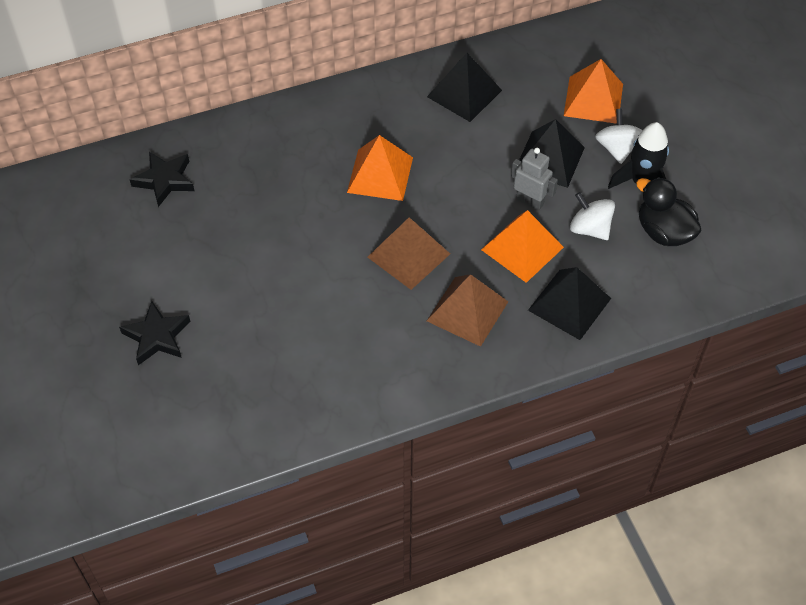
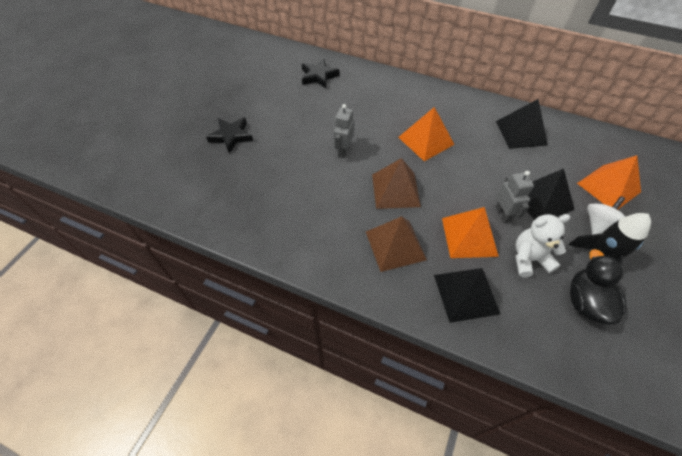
camera: 45 degrees right, 0 degrees up
(307, 253) = (343, 150): none -> grey robot
(590, 229) = (529, 259): white spinning top -> white teddy bear

